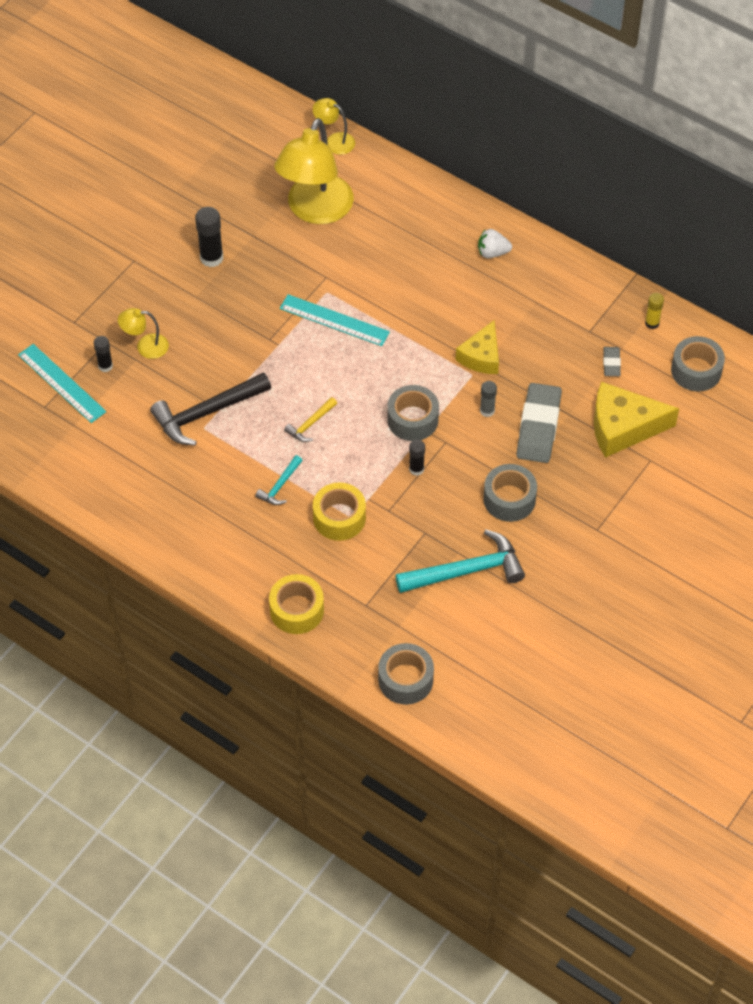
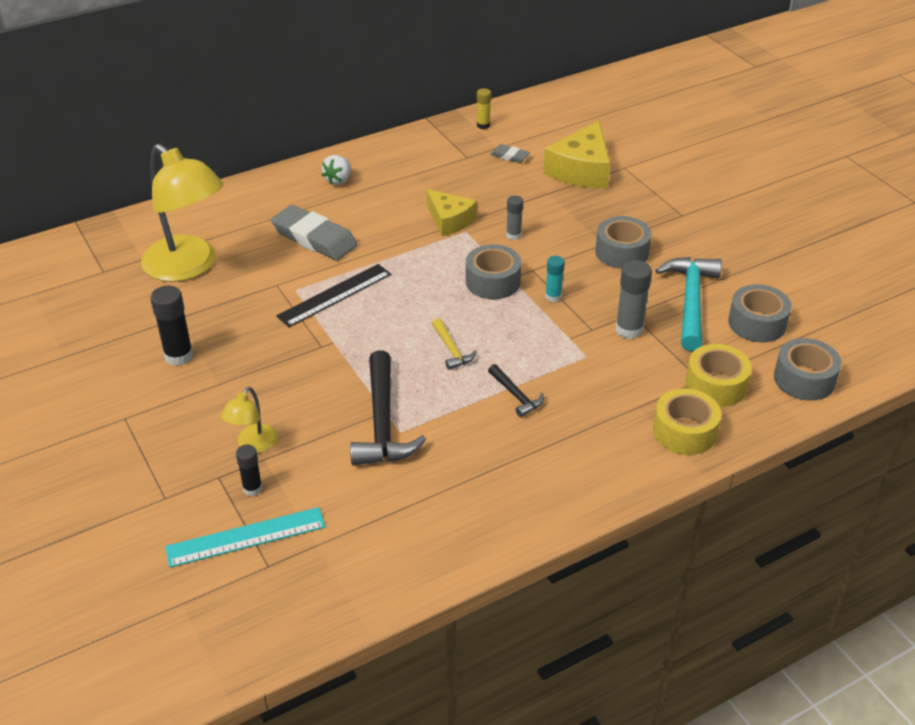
camera: 65 degrees left, 15 degrees down
(280, 486) = (516, 395): turquoise hammer -> black hammer
(334, 141) = (117, 230): yellow lamp -> none
(334, 320) = (335, 295): turquoise ruler -> black ruler
(339, 518) = (582, 365): yellow tape -> yellow tape (715, 385)
(402, 536) = (629, 329): none -> grey glue stick
(416, 469) = (553, 297): black glue stick -> turquoise glue stick
(538, 426) = (551, 212): grey eraser -> grey eraser (314, 238)
(696, 370) = (547, 120): grey tape -> grey tape (757, 323)

